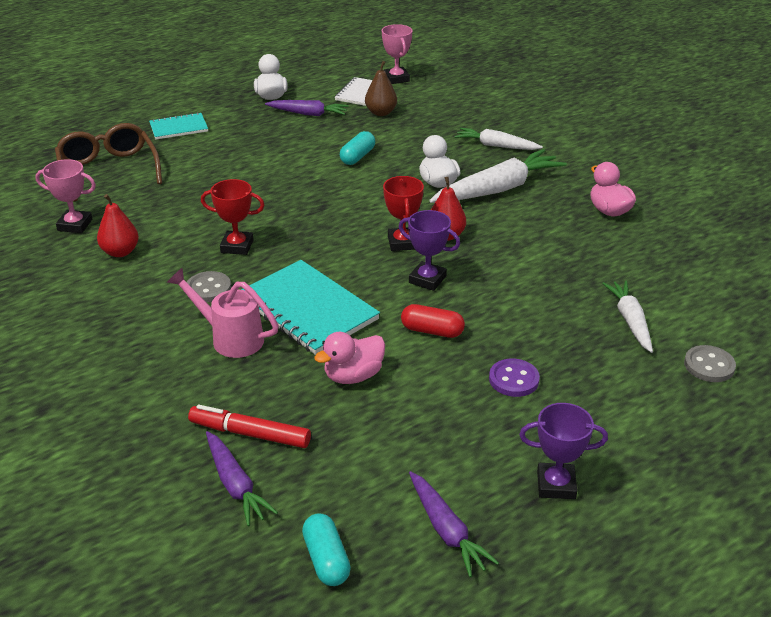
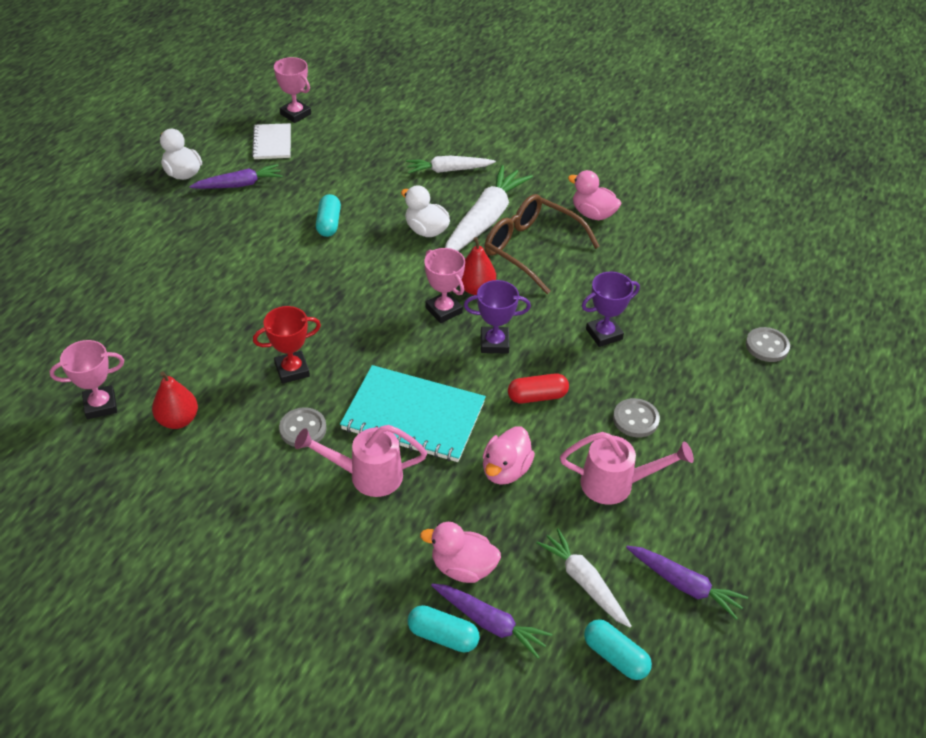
camera: 30 degrees left, 10 degrees up
(108, 170) = (80, 324): brown glasses -> brown glasses (531, 249)
(179, 128) = (113, 244): turquoise notebook -> none
(187, 478) = (443, 636): none -> turquoise capsule
(250, 434) = (463, 567): red marker -> pink duck
(381, 113) = (311, 162): brown pear -> none
(402, 243) = (443, 310): red trophy -> pink trophy
(449, 424) = (616, 484): none -> pink watering can
(514, 379) = (635, 419): purple button -> grey button
(556, 485) = (733, 506): purple trophy -> purple trophy (604, 334)
(630, 321) = (683, 324): white carrot -> white carrot (584, 582)

